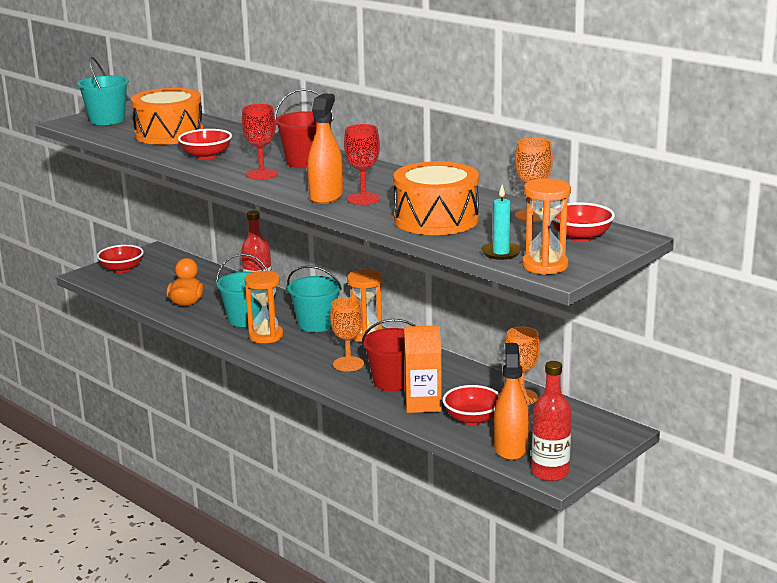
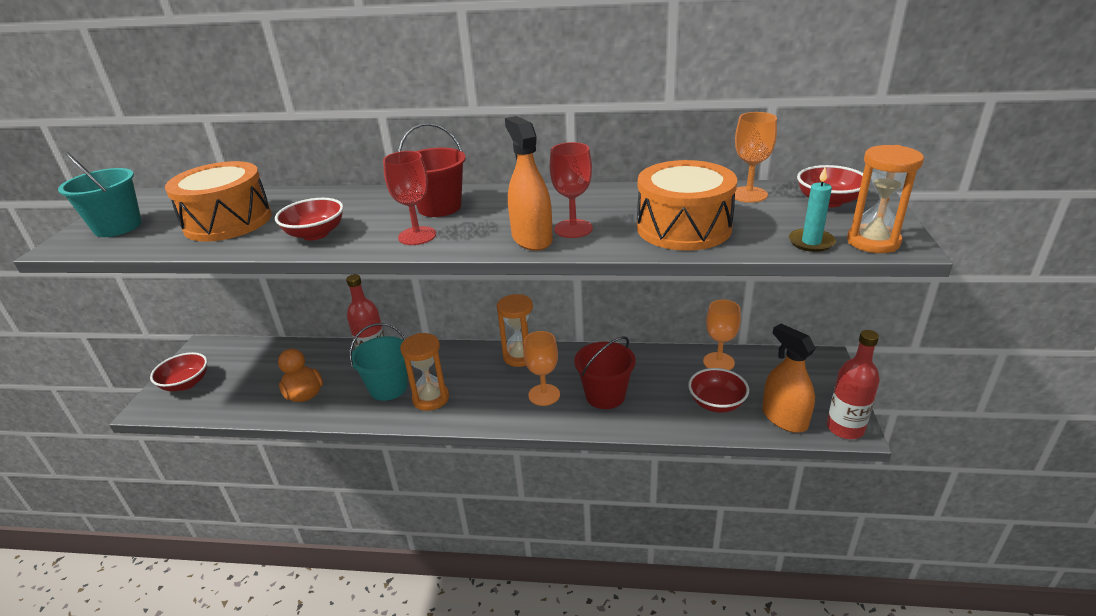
camera: 35 degrees left, 10 degrees up
(316, 324) = (461, 364): turquoise bucket -> none
(423, 404) = (659, 407): orange carton -> none

